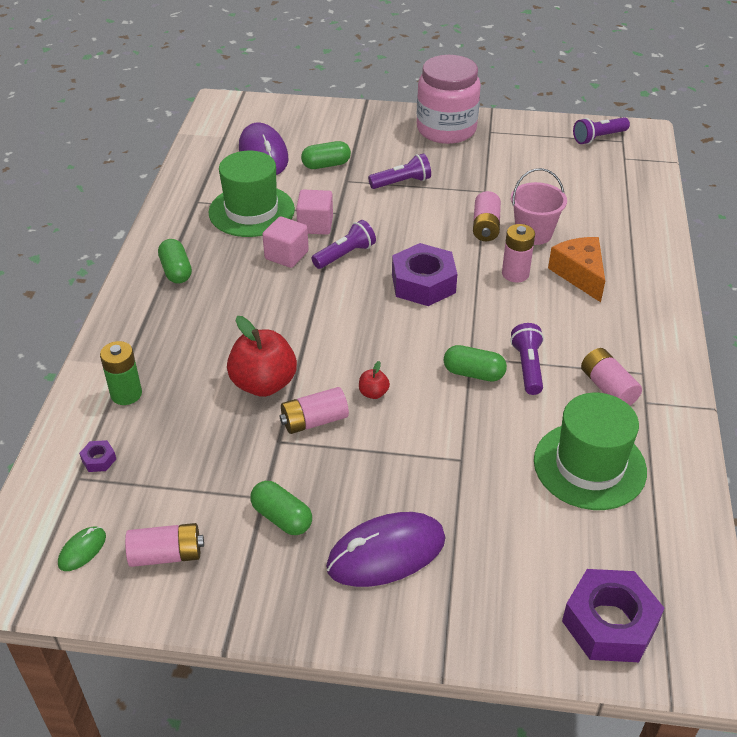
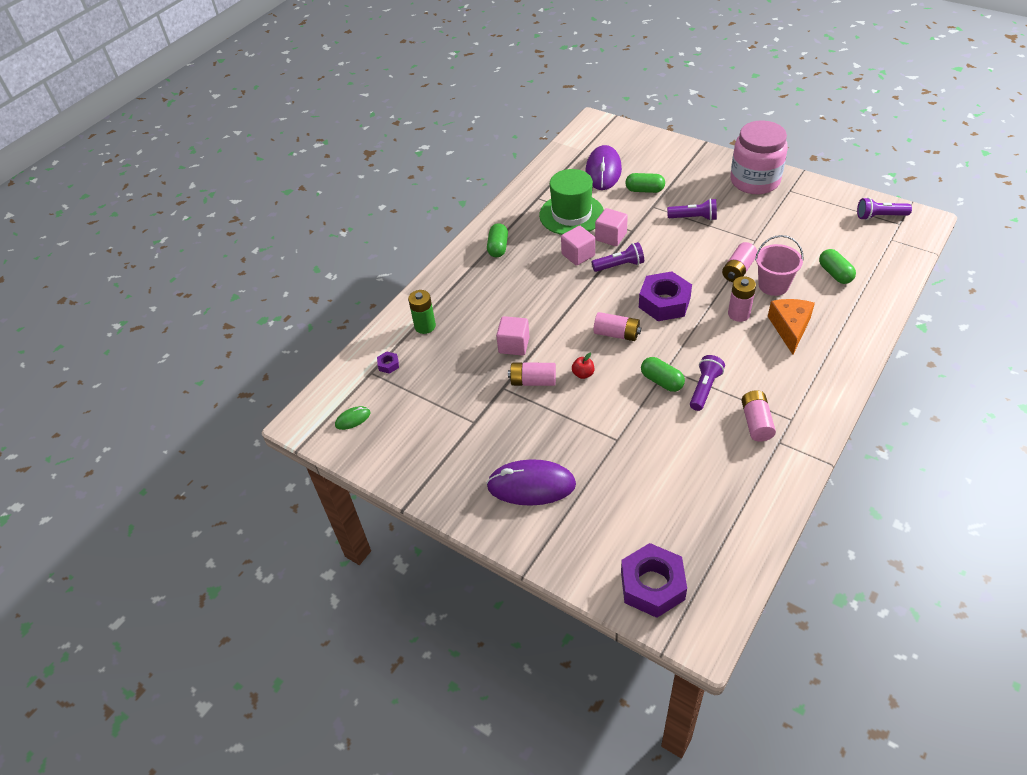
camera: 30 degrees right, 5 degrees up
(166, 555) = (398, 439): pink battery -> pink battery (616, 334)
(264, 384) = (514, 345): red apple -> pink cube
(282, 518) = (478, 439): green capsule -> green capsule (835, 274)
(589, 466) = (706, 474): green hat -> none

